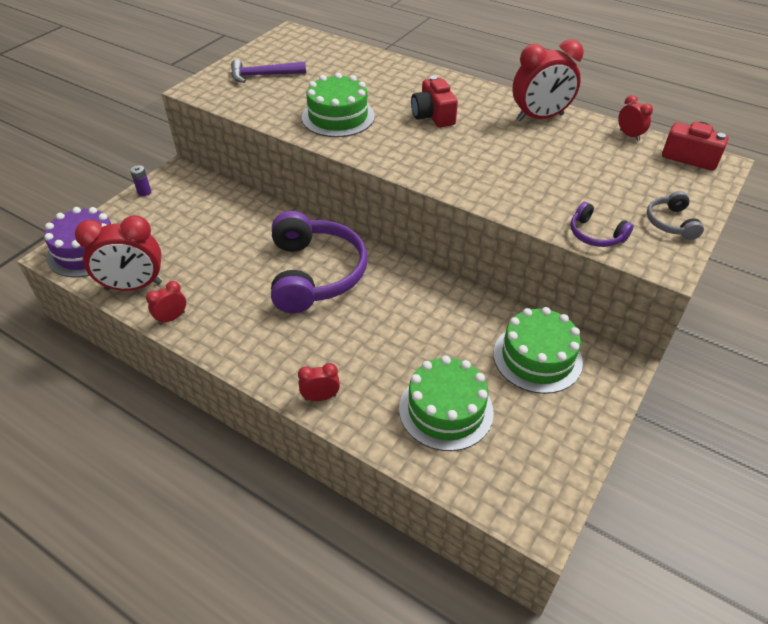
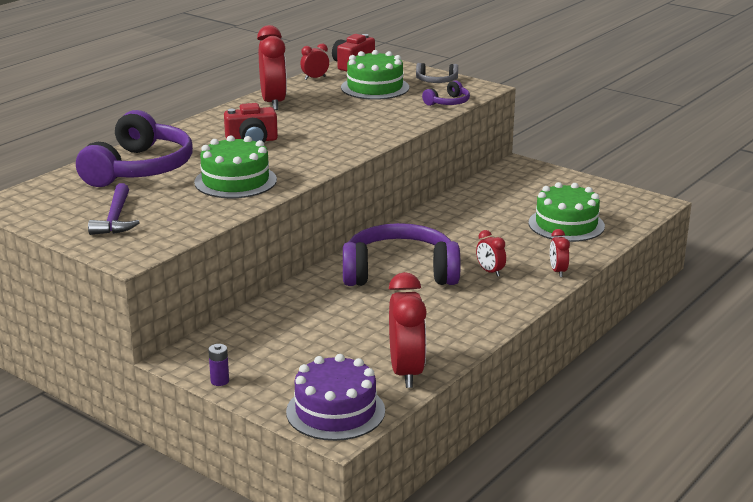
camera: 85 degrees left, 20 degrees down
(172, 318) = (459, 345): red clock -> red clock (490, 272)
(360, 72) = (139, 168): none -> purple headphones
(537, 357) = (511, 189): green cake -> green cake (375, 87)

